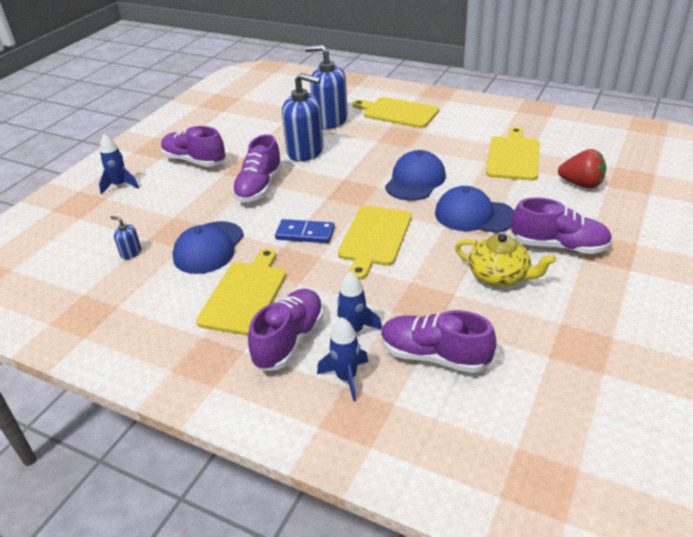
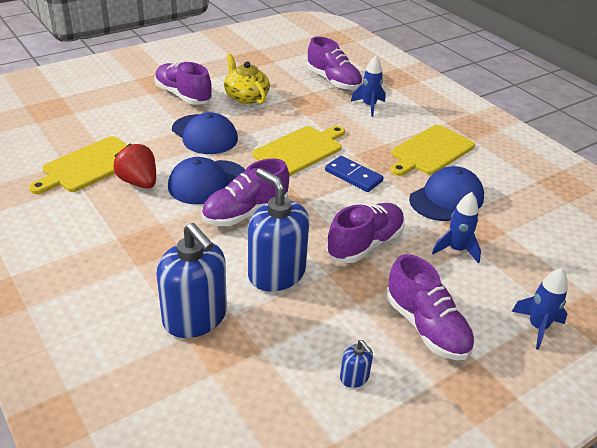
camera: 155 degrees left, 0 degrees up
(131, 253) = (524, 224): blue soap dispenser -> blue soap dispenser (354, 377)
(289, 340) = (413, 116): purple shoe -> purple shoe (245, 212)
(346, 378) = (391, 90): blue rocket -> blue rocket (456, 250)
(398, 112) = (98, 285): yellow cutting board -> none
(581, 184) = (89, 121): red strawberry -> red strawberry (139, 182)

